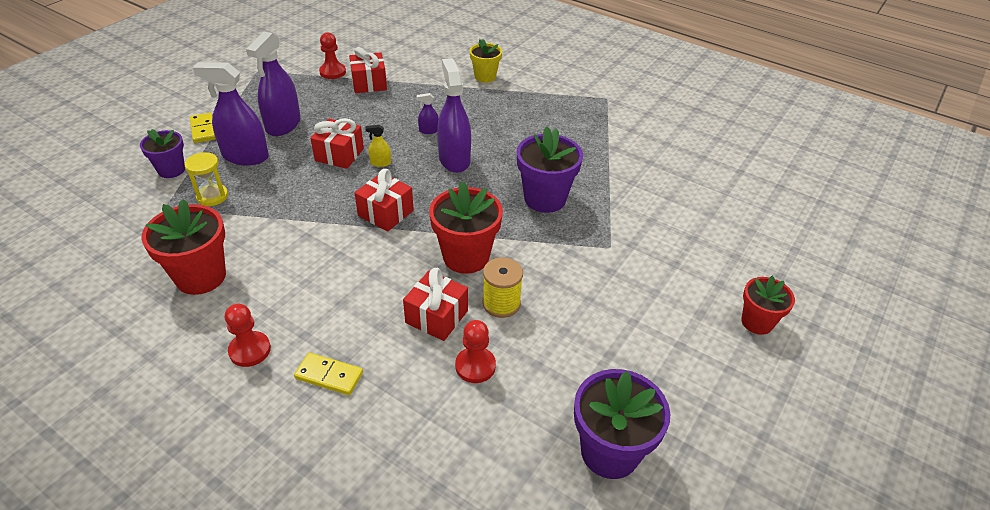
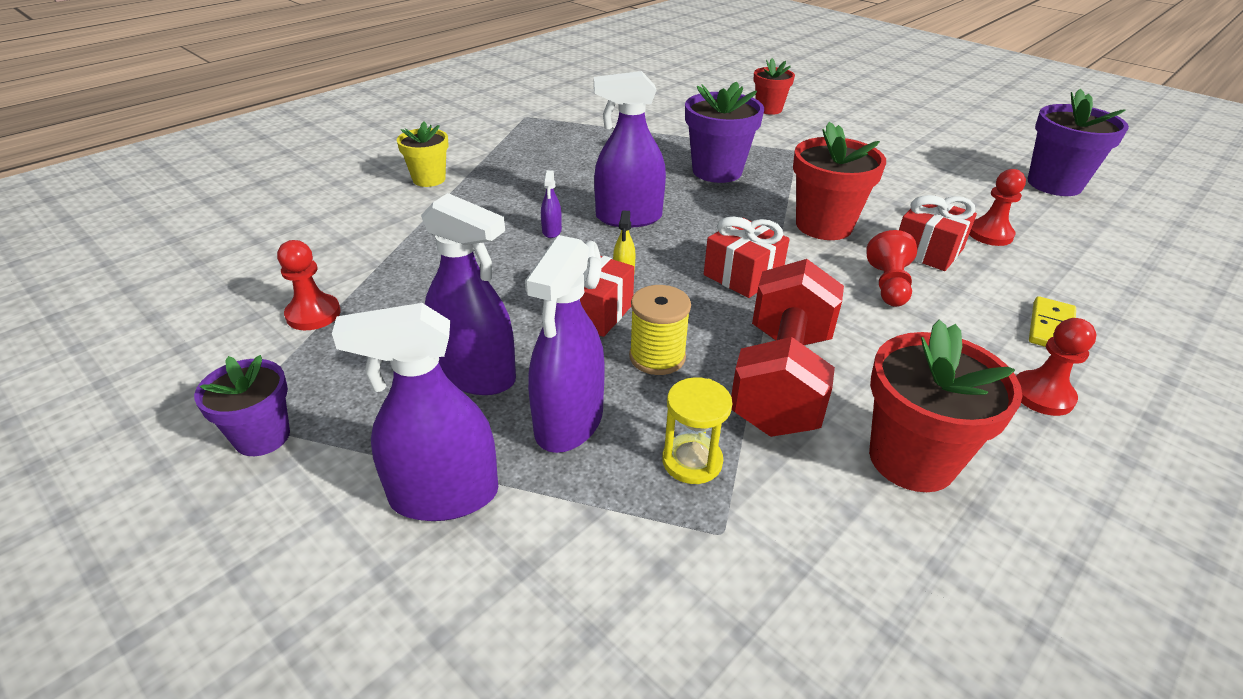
camera: 80 degrees left, 5 degrees down
(171, 170) = (591, 538): purple flower pot -> purple flower pot (262, 437)
(203, 129) = (444, 495): yellow domino -> purple spray bottle
(273, 228) = (781, 380): none -> red dumbbell
(369, 83) = (383, 276): red gift -> none
(380, 286) = (888, 285): none -> red pawn
(501, 303) = (894, 212): yellow spool -> yellow spool (657, 357)
(757, 322) = (883, 111): red flower pot -> red flower pot (768, 109)

